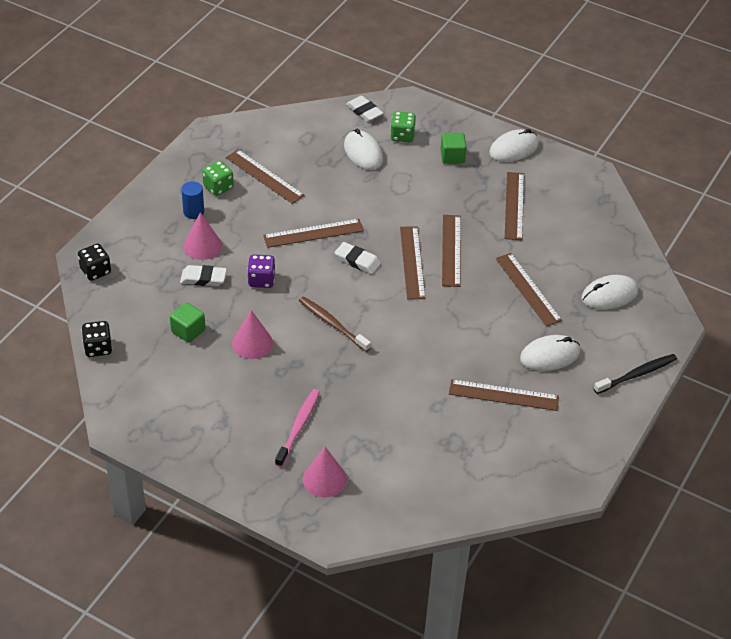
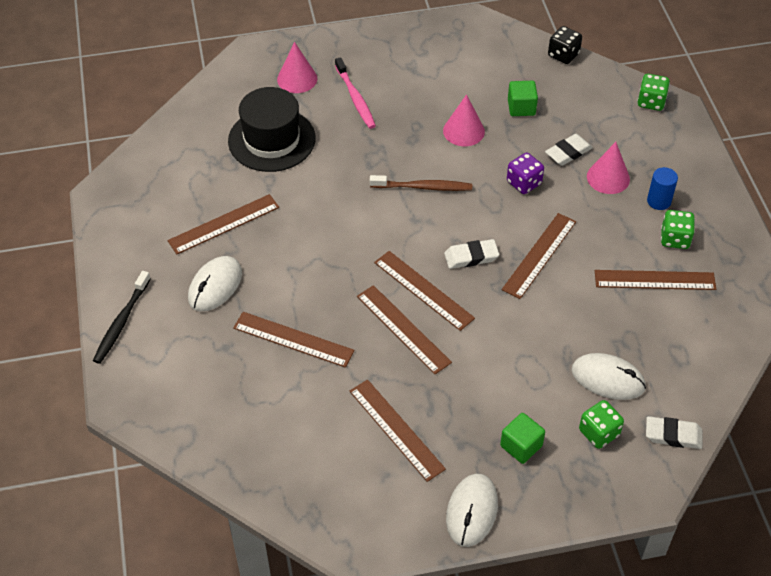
camera: 140 degrees right, 5 degrees up
(95, 271) = (651, 102): black dice -> green dice
(402, 438) = (271, 140): none -> black hat
(609, 295) = (210, 390): white mouse -> none

